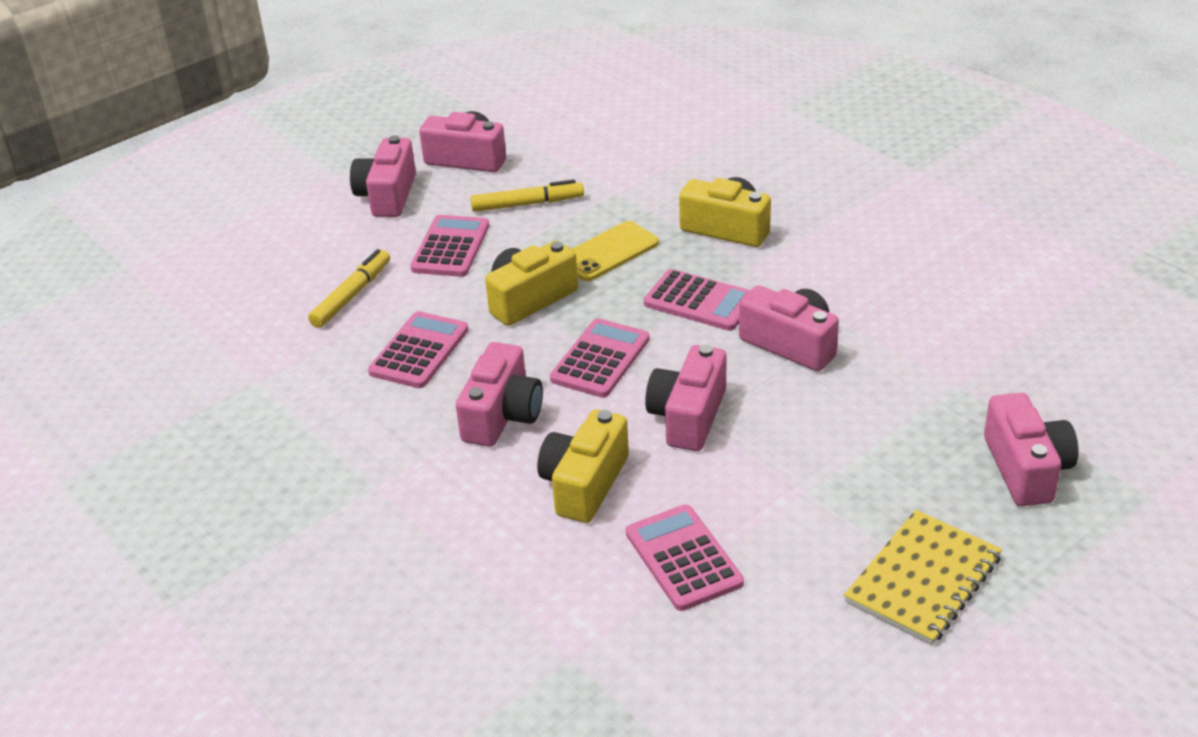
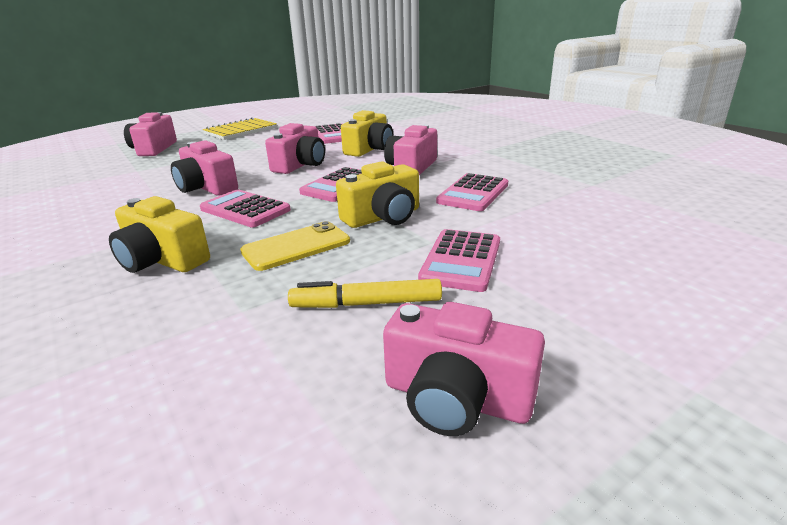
camera: 175 degrees left, 10 degrees down
(352, 295) = (550, 227): yellow marker -> none
(387, 195) = (571, 334): pink camera -> none

